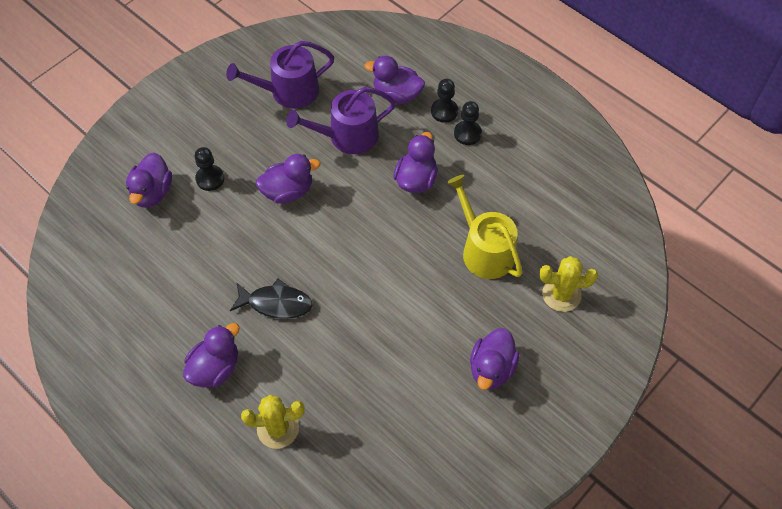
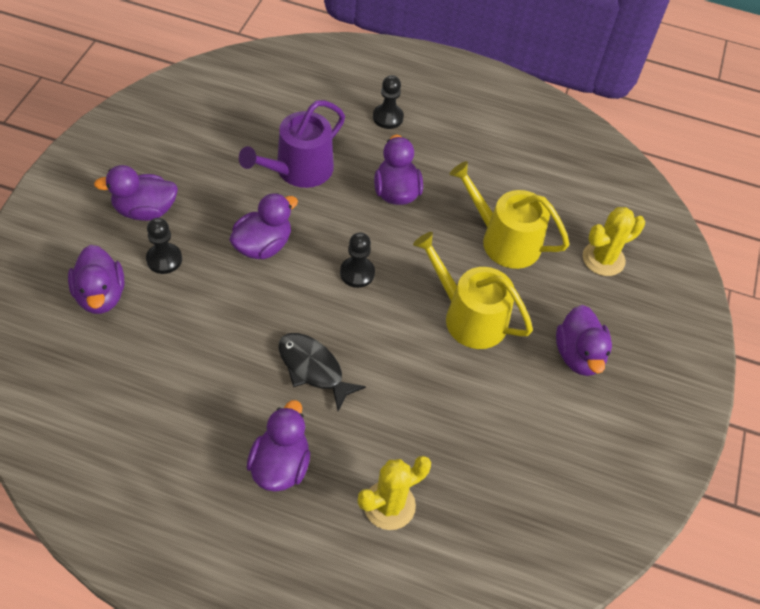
camera: 30 degrees left, 5 degrees down
(276, 303) = (313, 369): black fish -> black fish turned 120 degrees counterclockwise
(288, 91) = (207, 142): purple watering can -> none
(397, 94) = (329, 114): purple duck -> purple duck (145, 210)
(418, 304) = (468, 316): none -> yellow watering can
(467, 133) = (423, 132): black pawn -> black pawn (357, 273)

